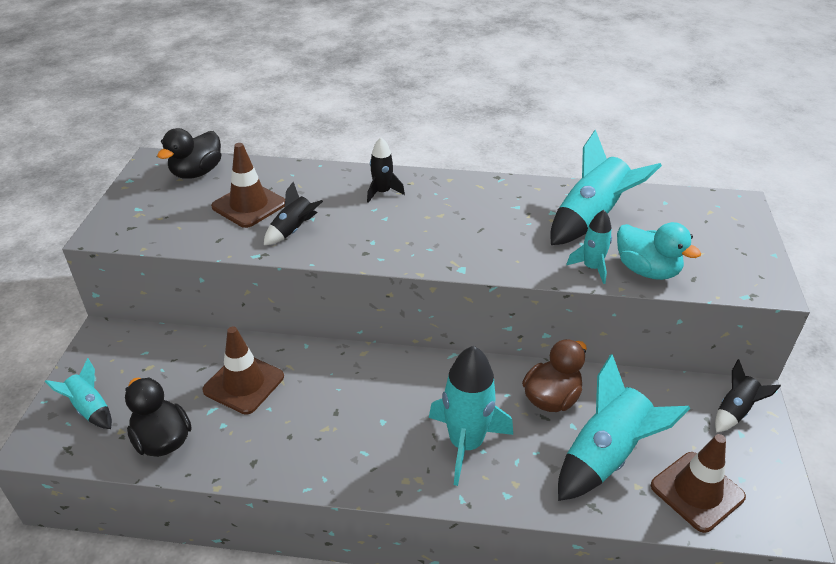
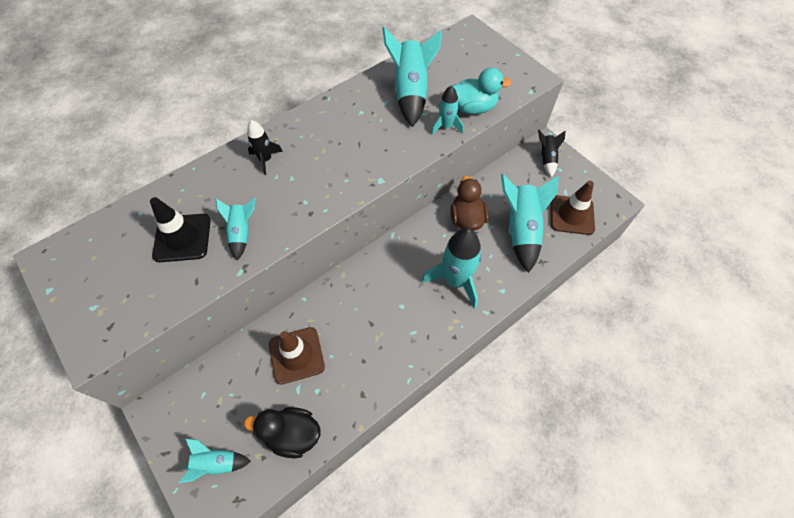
camera: 45 degrees left, 20 degrees up
(197, 172) = (101, 241): black duck -> none
(249, 205) = (182, 238): brown traffic cone -> black traffic cone
(293, 230) = (242, 233): black rocket -> turquoise rocket

